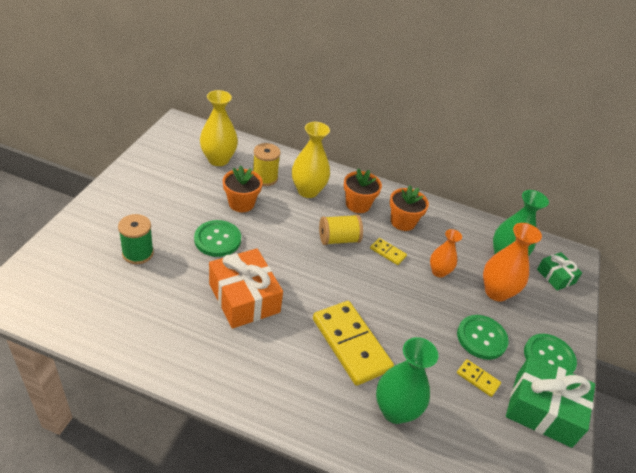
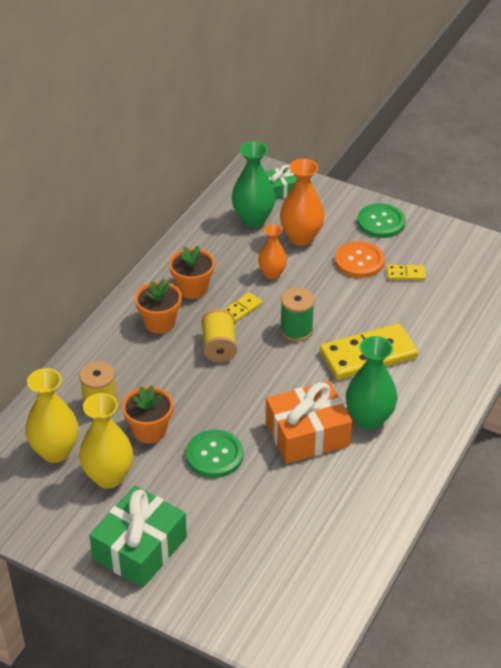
camera: 75 degrees left, 0 degrees up
(138, 253) = (235, 531): green spool -> green spool (296, 330)
(308, 191) = (130, 365): yellow vase -> yellow vase (108, 477)
(395, 410) = (441, 335): green vase -> green vase (369, 419)
(478, 379) = (405, 274): yellow domino -> yellow domino turned 45 degrees clockwise
(481, 338) = (359, 261): green button -> orange button
(543, 409) = (435, 241): green gift -> green gift (140, 548)

